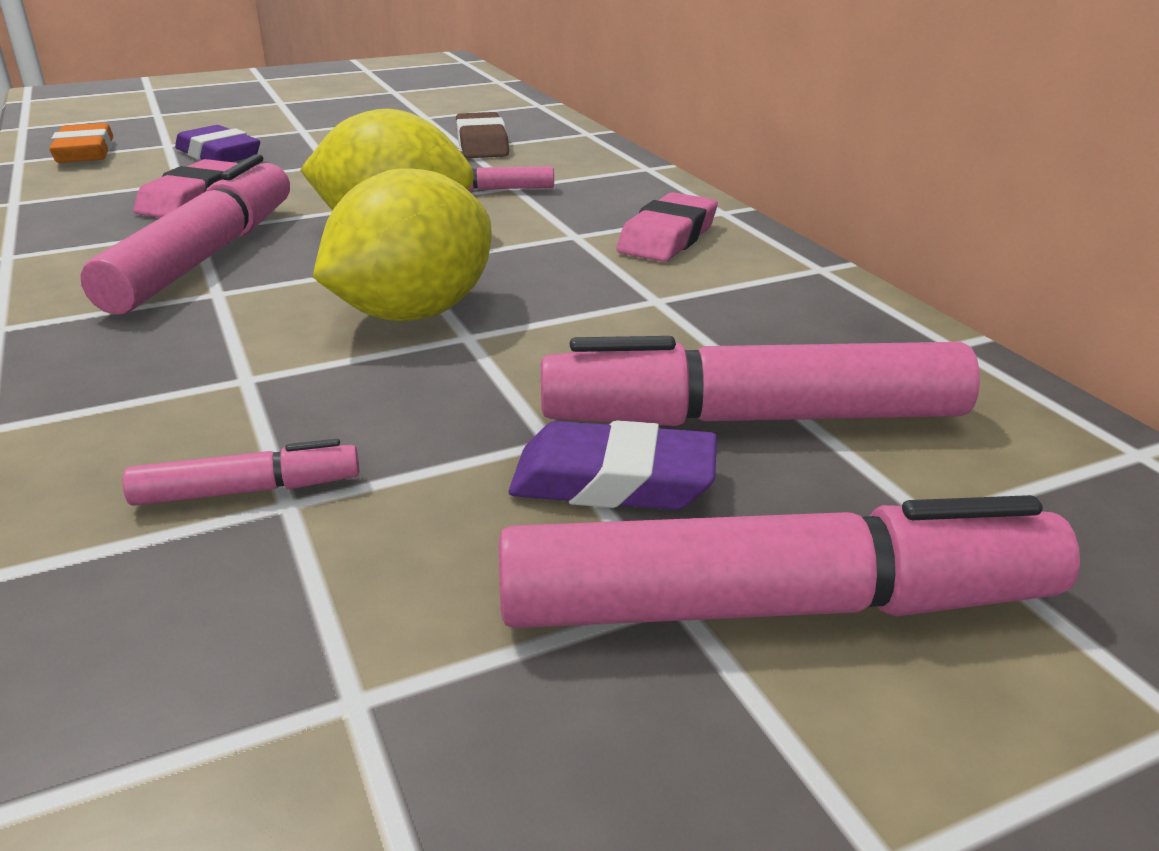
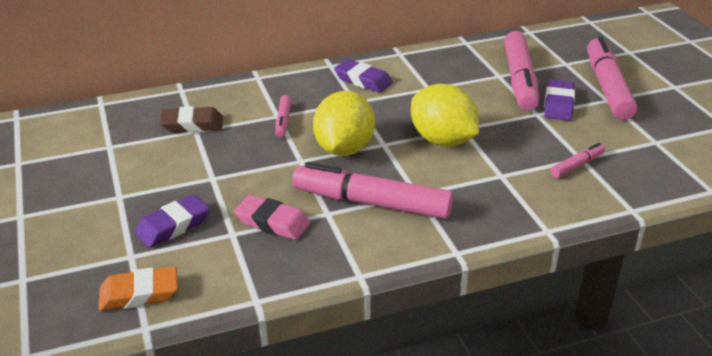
camera: 85 degrees left, 5 degrees up
(247, 491) = (577, 165): pink marker -> pink marker turned 60 degrees clockwise
(668, 237) = (363, 80): pink eraser -> purple eraser

